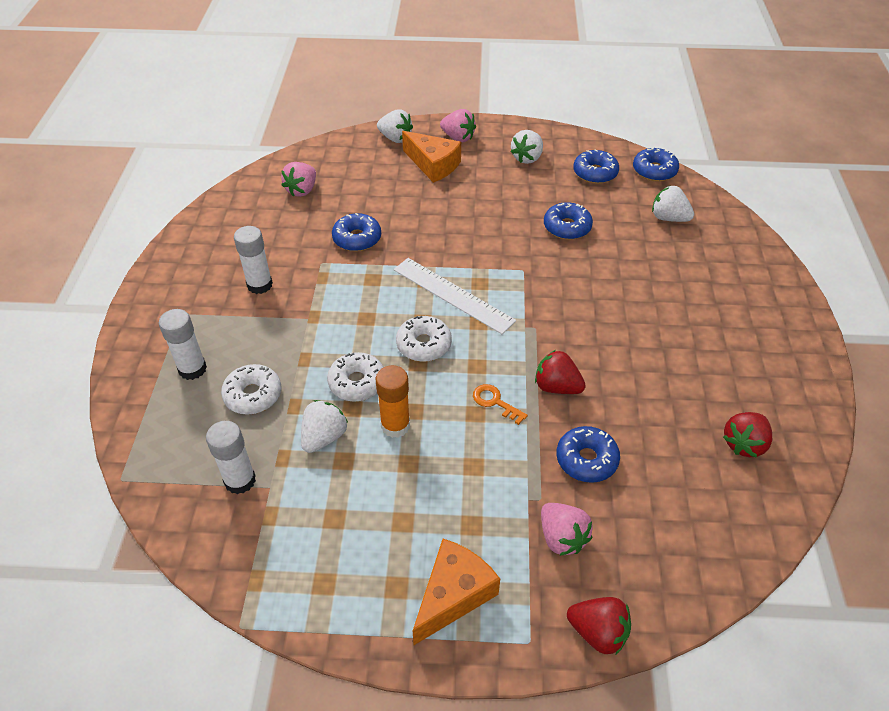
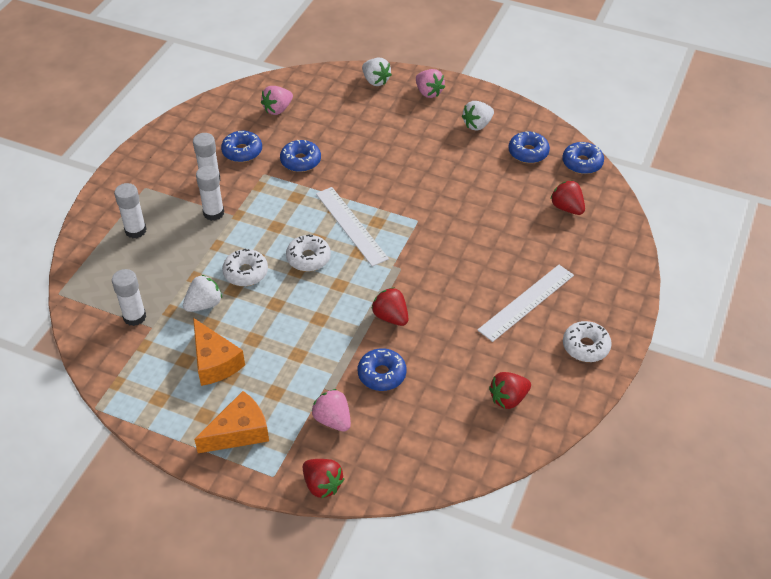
camera: 20 degrees right, 0 degrees up
(253, 395) = (169, 261): white donut -> white donut (585, 346)
(282, 322) = (213, 213): none -> white glue stick
(395, 425) = (257, 310): orange glue stick -> none
(433, 165) = (394, 112): orange cheese -> orange cheese (214, 362)
(495, 402) = (338, 315): orange key -> none
(562, 538) = (333, 420): pink strawberry -> pink strawberry turned 150 degrees clockwise
(567, 227) = (475, 194): blue donut -> blue donut (242, 151)
(668, 218) = (567, 208): white strawberry -> red strawberry
(692, 327) = (526, 302): none -> white ruler

